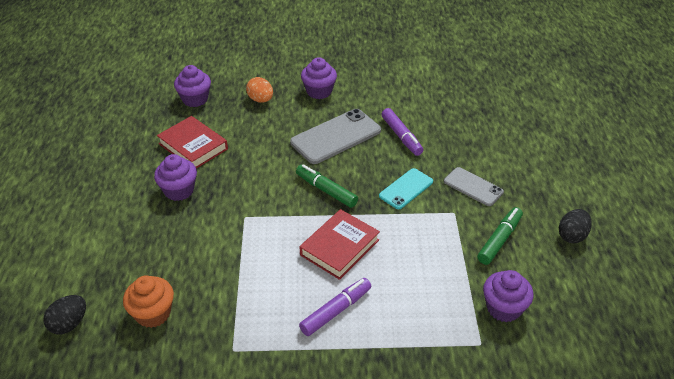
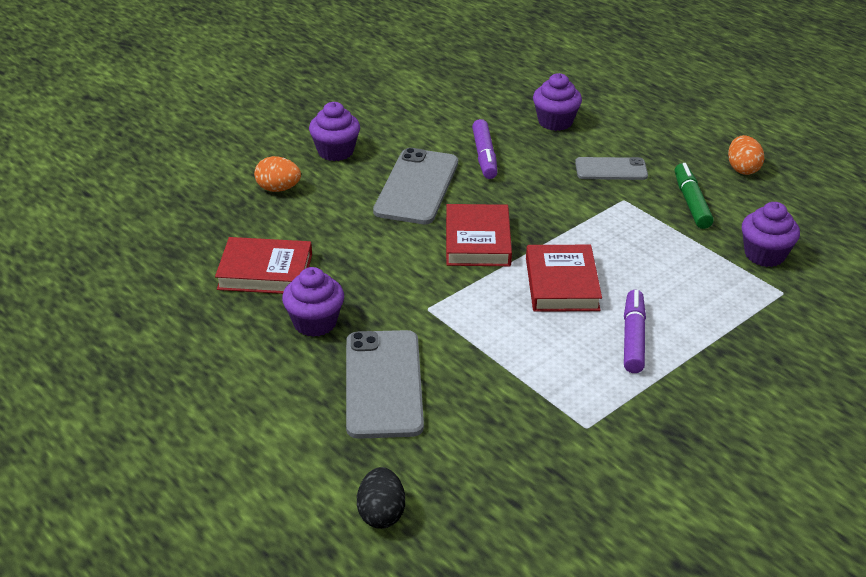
camera: 40 degrees left, 5 degrees down
(153, 313) = (460, 447): orange cupcake -> none
(165, 248) = (383, 384): none -> grey phone
(195, 99) = (193, 224): purple cupcake -> purple cupcake (555, 122)
(326, 190) = (477, 241): green marker -> red book
(401, 136) = (484, 156): purple marker -> purple marker turned 60 degrees clockwise
(406, 189) = (553, 201): turquoise phone -> none
(572, 235) = (742, 169): black egg -> orange egg

